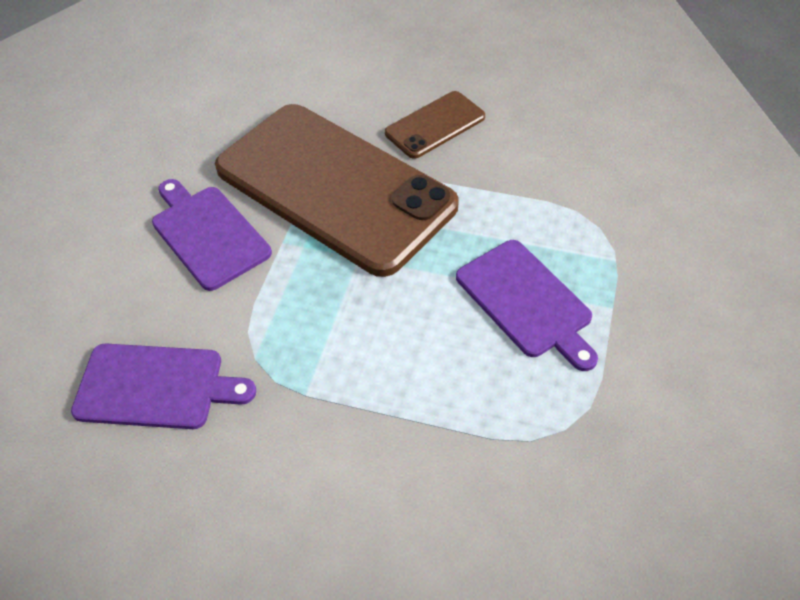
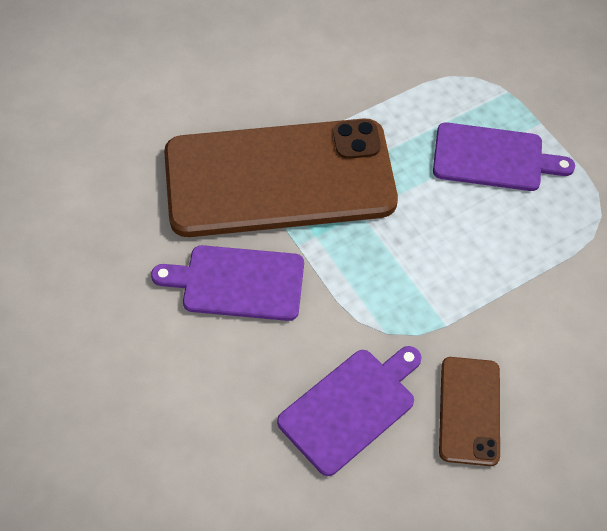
camera: 50 degrees left, 5 degrees up
(435, 125) = (287, 81): brown phone -> brown phone (469, 410)

